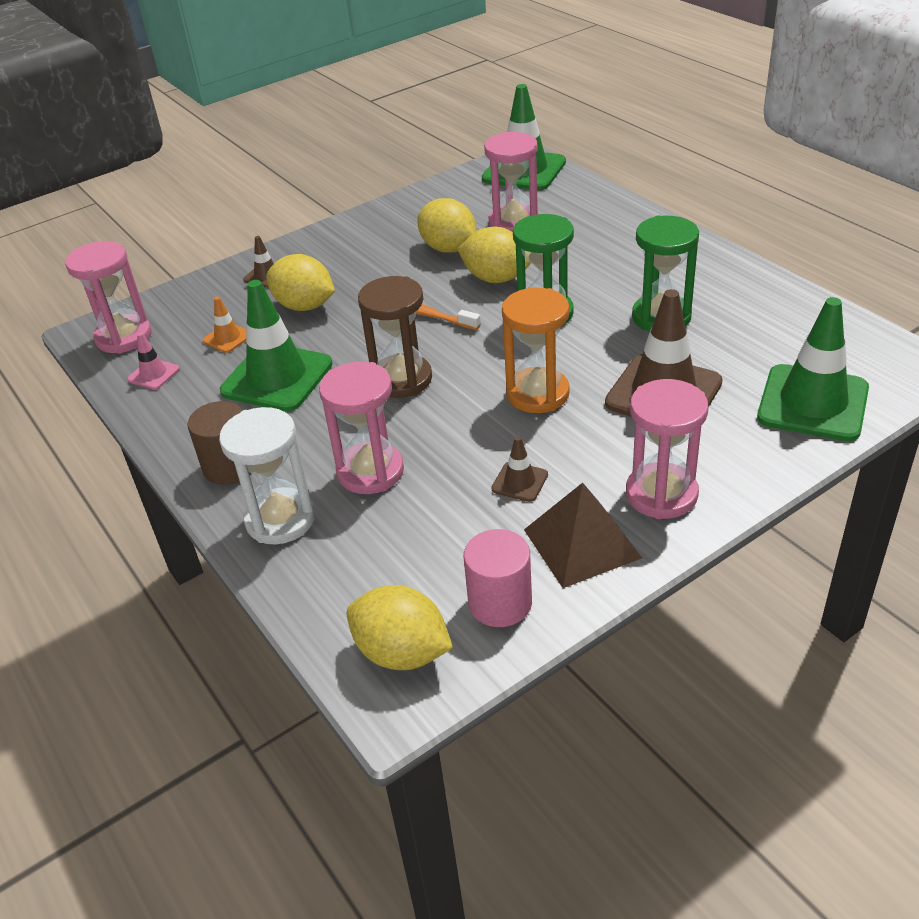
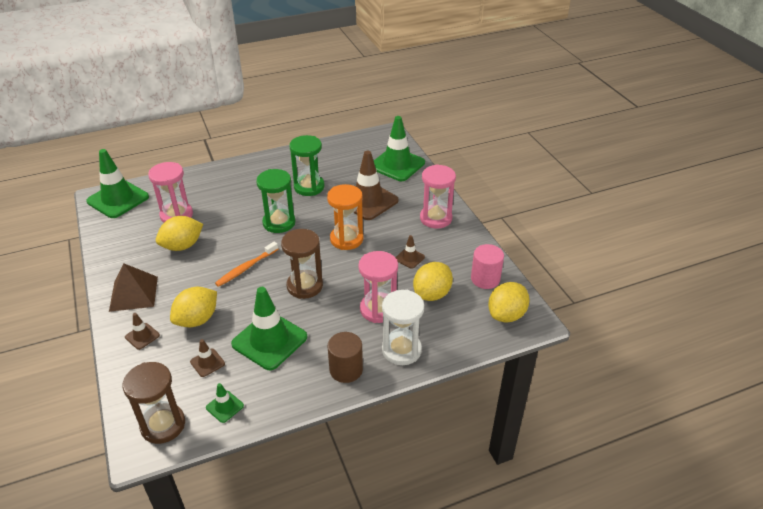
camera: 80 degrees left, 0 degrees up
(124, 337) = (163, 425): pink hourglass -> brown hourglass
(153, 374) = (225, 407): pink traffic cone -> green traffic cone
(227, 338) = (207, 363): orange traffic cone -> brown traffic cone
(496, 278) = (231, 233): yellow lemon -> yellow lemon (431, 294)
(581, 543) = (457, 247): brown pyramid -> brown pyramid (133, 293)

